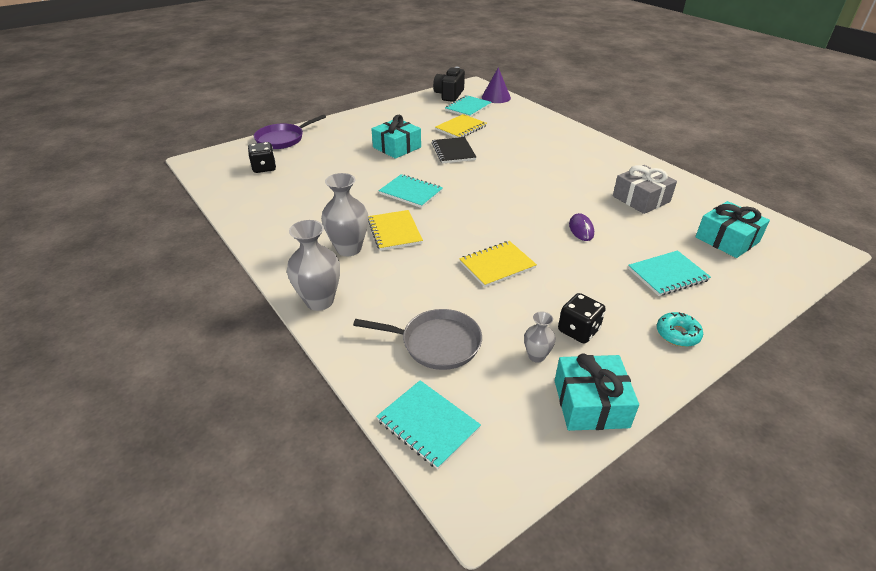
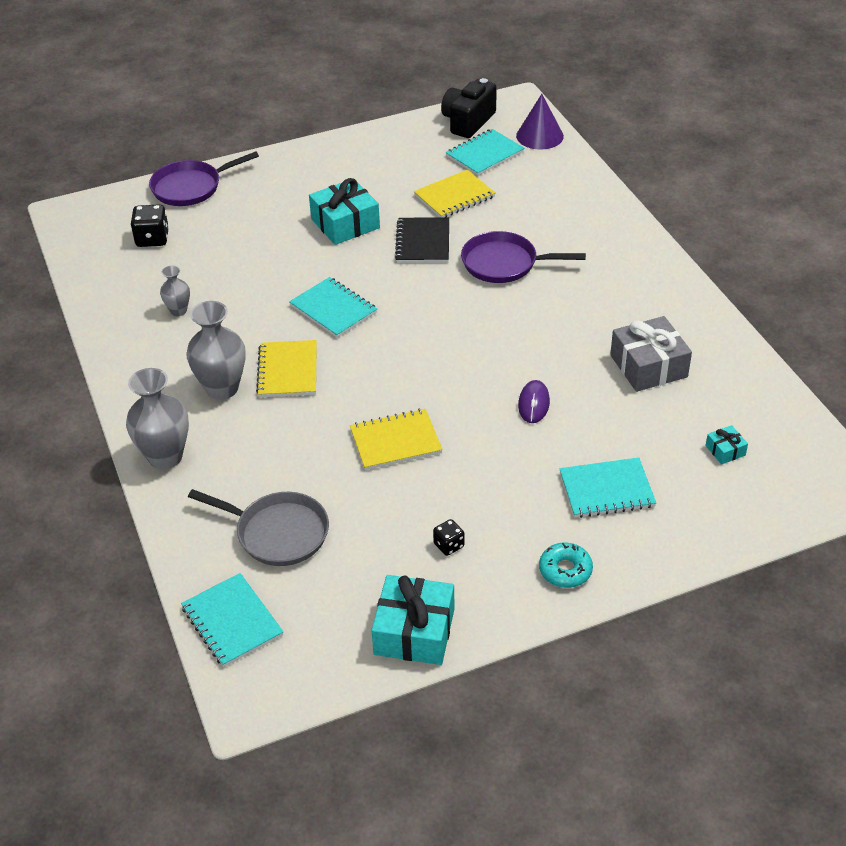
camera: 15 degrees right, 5 degrees up
(512, 157) = (504, 263): none -> purple pan
(536, 356) = (383, 568): grey vase -> grey vase (178, 310)
(578, 330) = (449, 545): black dice -> black dice, size x0.60
(727, 239) = (725, 450): turquoise gift -> turquoise gift, size x0.47

